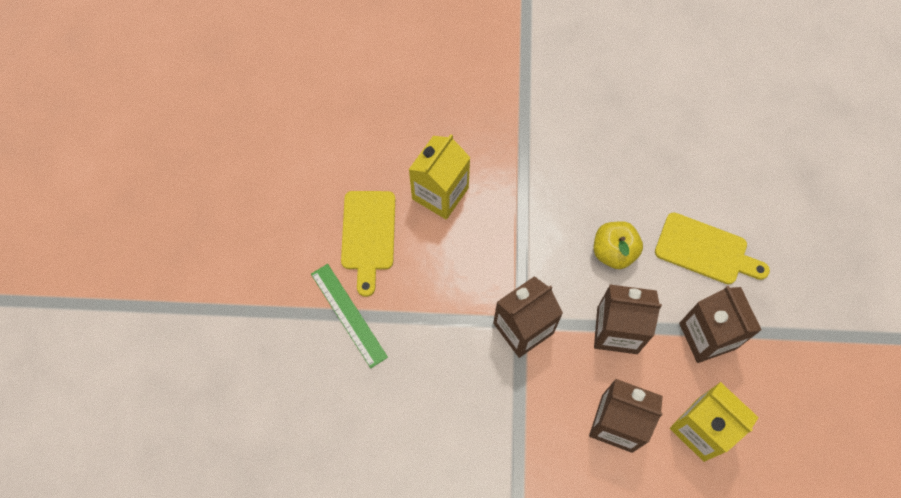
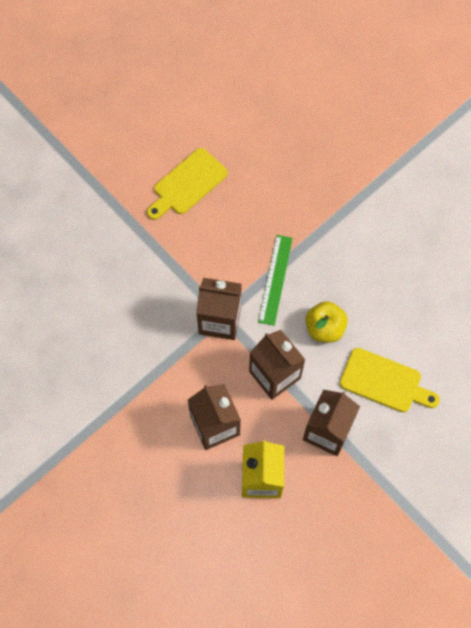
camera: 45 degrees right, 0 degrees up
(348, 315) = (128, 219): green ruler -> green ruler (275, 279)
(440, 193) = (256, 197): yellow carton -> none
(705, 250) = (384, 382): yellow cutting board -> yellow cutting board turned 45 degrees counterclockwise

